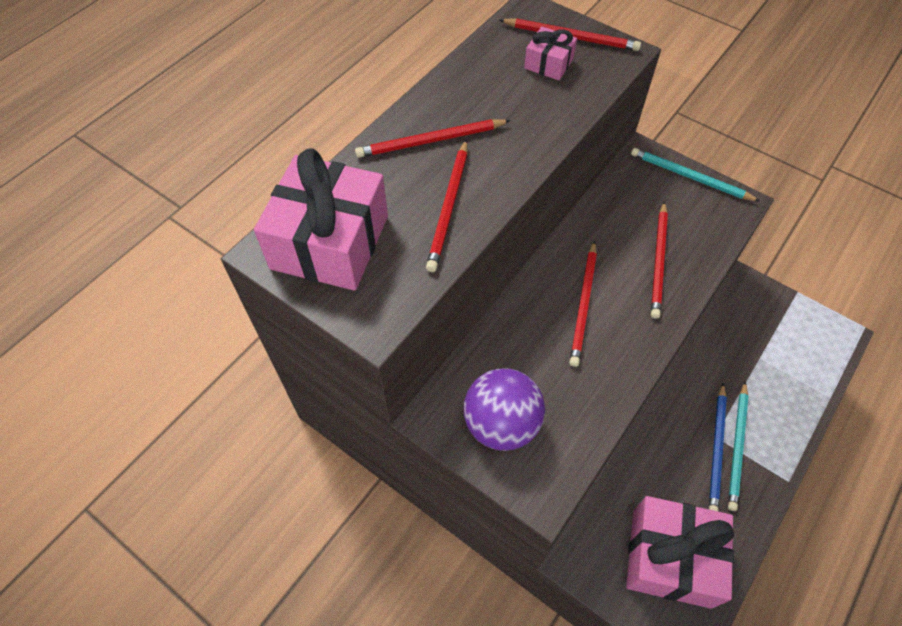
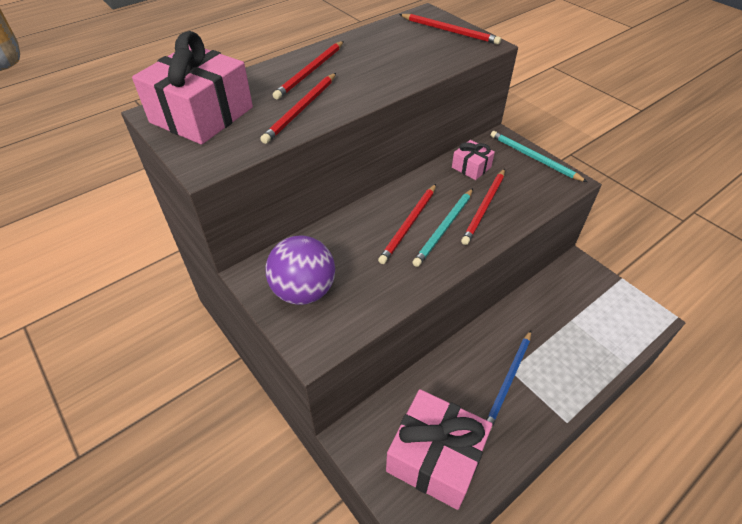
camera: 15 degrees right, 10 degrees down
(430, 141) = (310, 72): red pencil -> red pencil turned 60 degrees counterclockwise
(548, 64) = (424, 43): pink gift -> pink gift (471, 167)
(737, 447) = (527, 383): turquoise pencil -> turquoise pencil (444, 228)

